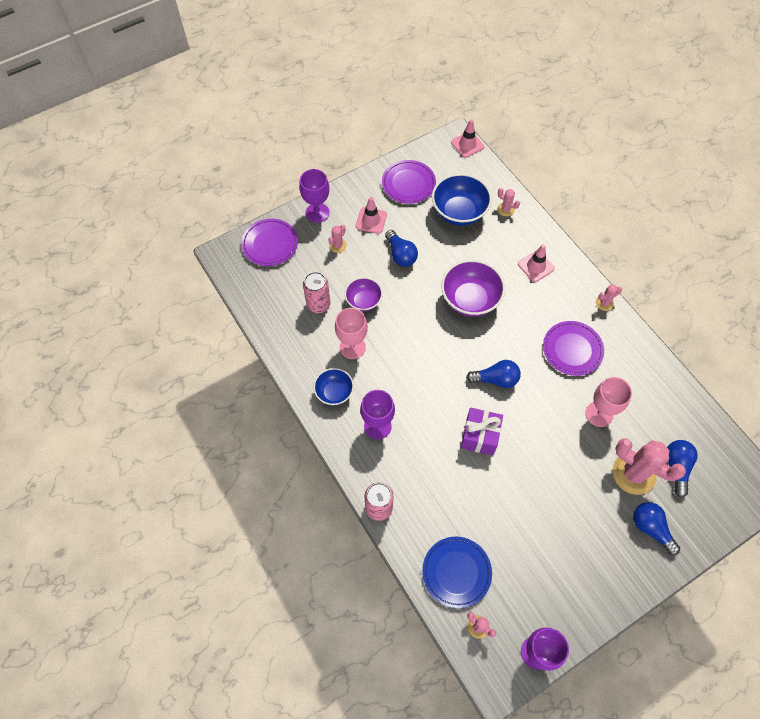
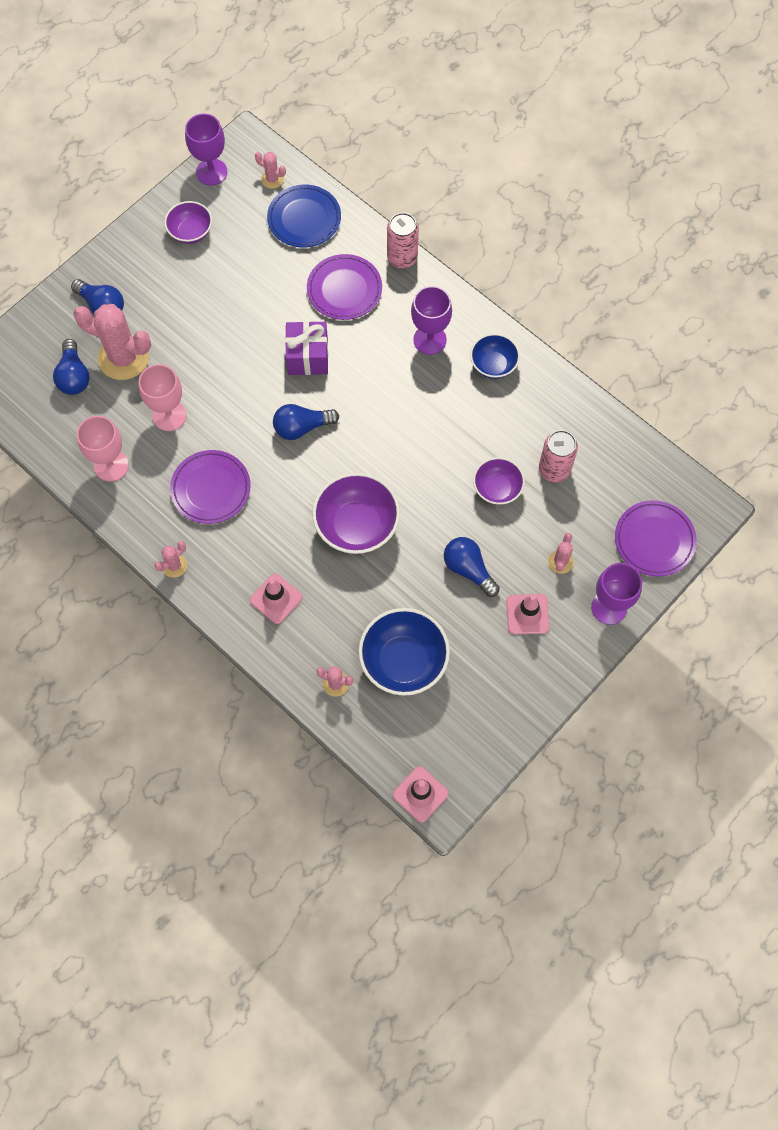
camera: 165 degrees right, 5 degrees up
(352, 347) = (490, 424): pink goblet -> pink goblet (111, 465)
(408, 184) = (492, 692): purple plate -> purple plate (344, 290)
(564, 586) = (191, 232): none -> purple bowl

